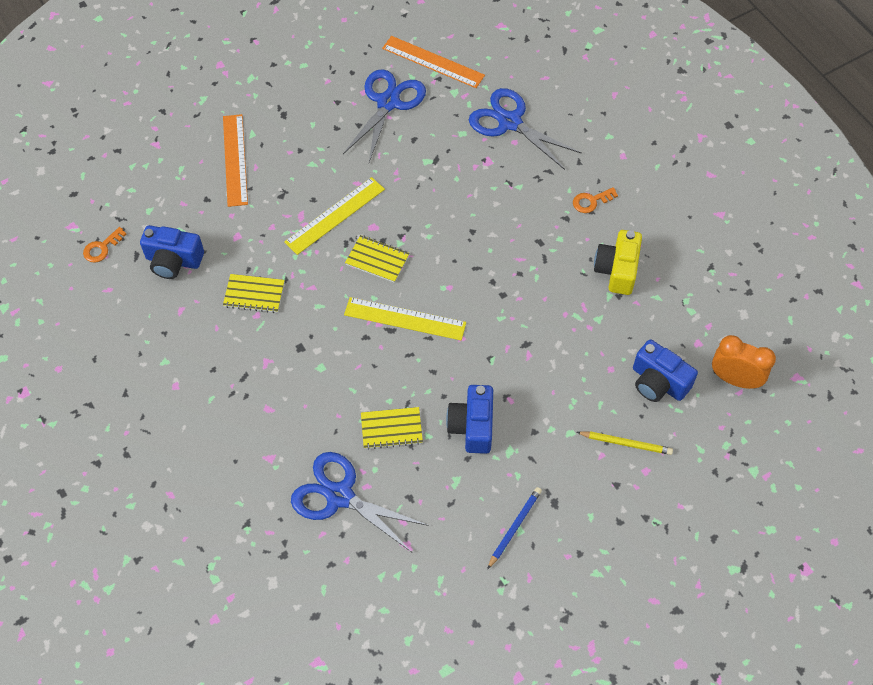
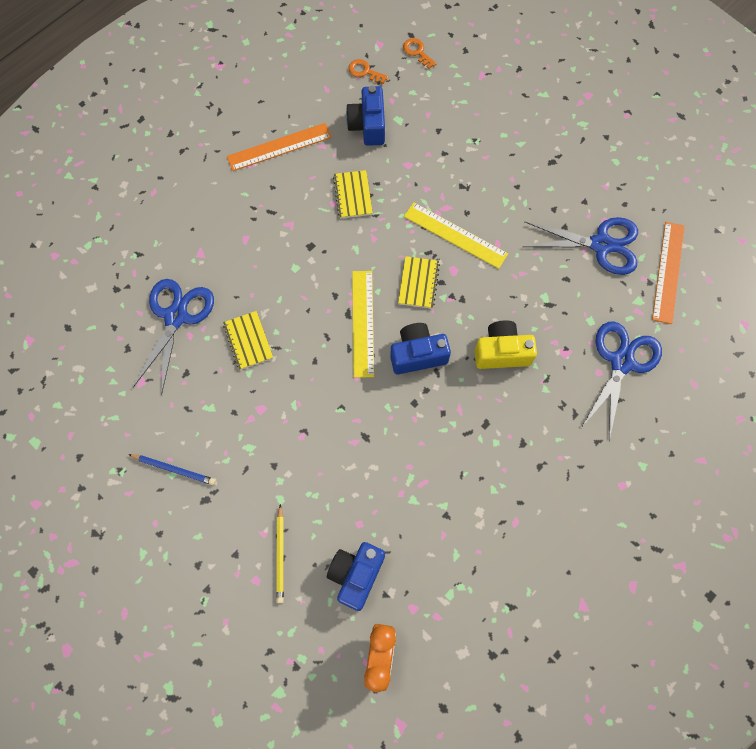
camera: 75 degrees right, 10 degrees up
(235, 160) = (487, 139): orange ruler -> orange ruler (279, 147)
(472, 426) = (266, 409): blue camera -> blue camera (417, 354)
(591, 201) = (552, 464): orange key -> orange key (417, 52)
(617, 270) = (476, 507): yellow camera -> yellow camera (501, 352)

